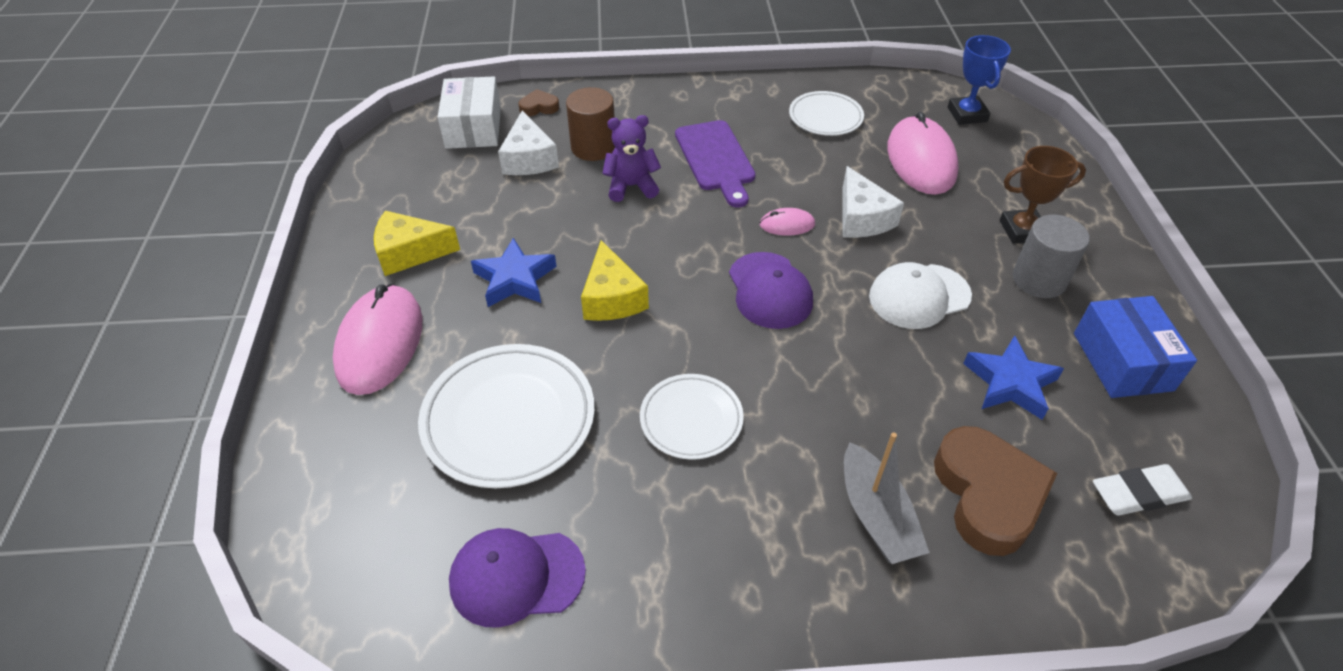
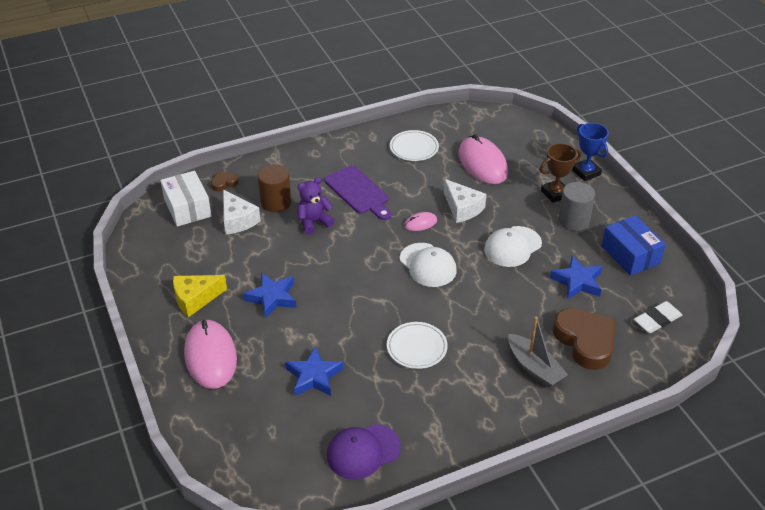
camera: 20 degrees left, 5 degrees down
(509, 419) = (314, 376): white plate -> blue star
(612, 298) = (337, 293): yellow cheese -> none
(770, 290) = (428, 265): purple cap -> white cap
(967, 114) = (498, 127): blue trophy -> blue trophy (586, 172)

